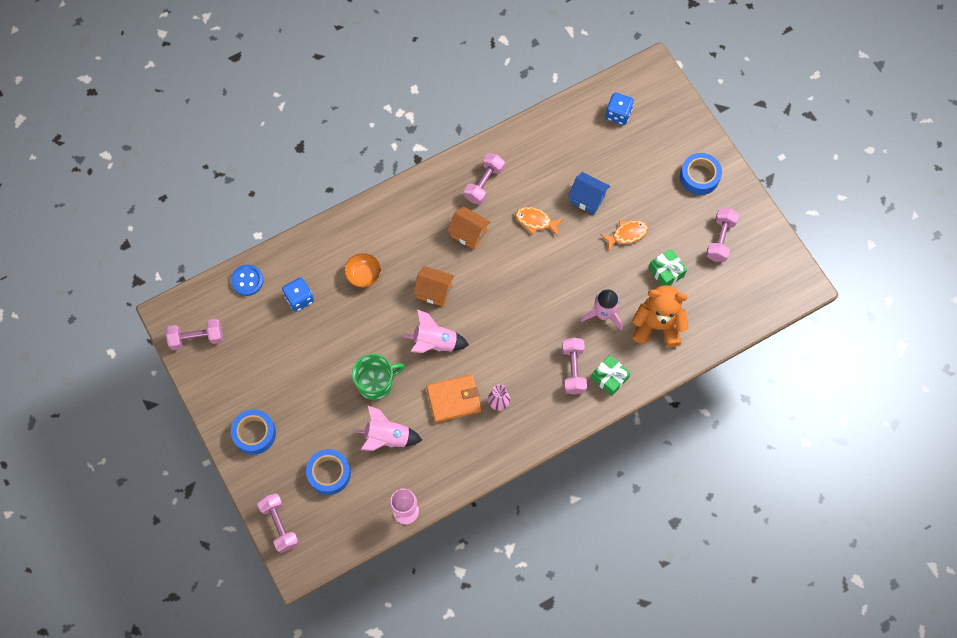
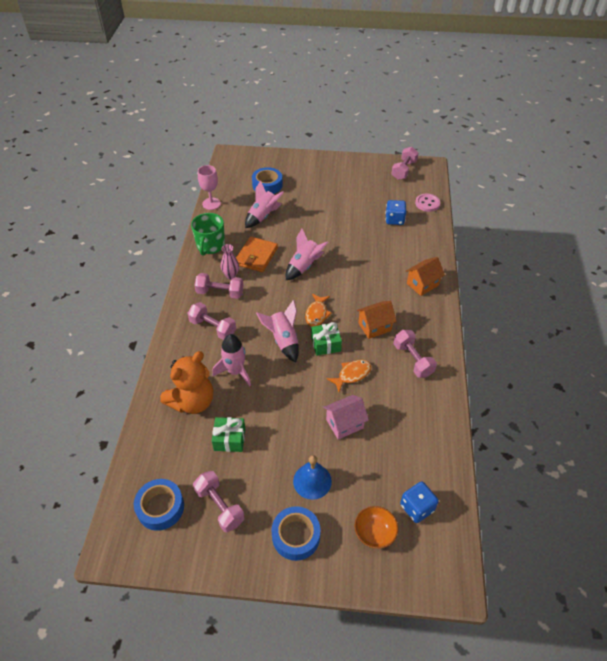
camera: 125 degrees right, 20 degrees down
(247, 281) = (427, 203): blue button -> pink button
(254, 433) = (321, 168): blue tape -> blue tape (160, 507)
(280, 525) = (258, 157): pink dumbbell -> pink dumbbell (220, 293)
(363, 275) = (386, 255): orange bowl -> orange bowl (374, 533)
(376, 383) = (303, 227): green mug -> green mug (210, 246)
(434, 291) = (343, 284): orange house -> orange house (422, 284)
(541, 298) = (283, 340): none -> pink rocket
(587, 199) = (344, 424): blue house -> pink house
(609, 378) = (185, 345): green gift -> green gift (325, 344)
(627, 234) = (288, 432): orange fish -> orange fish (317, 314)
(652, 192) = (312, 481): none -> blue bell

